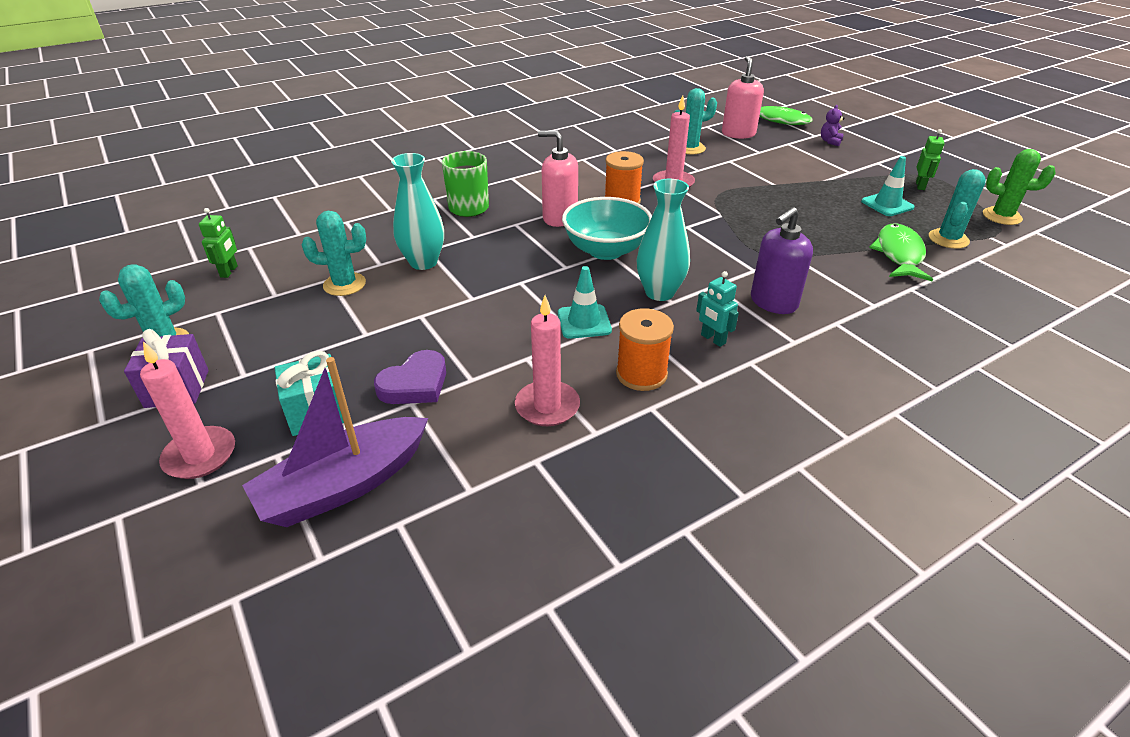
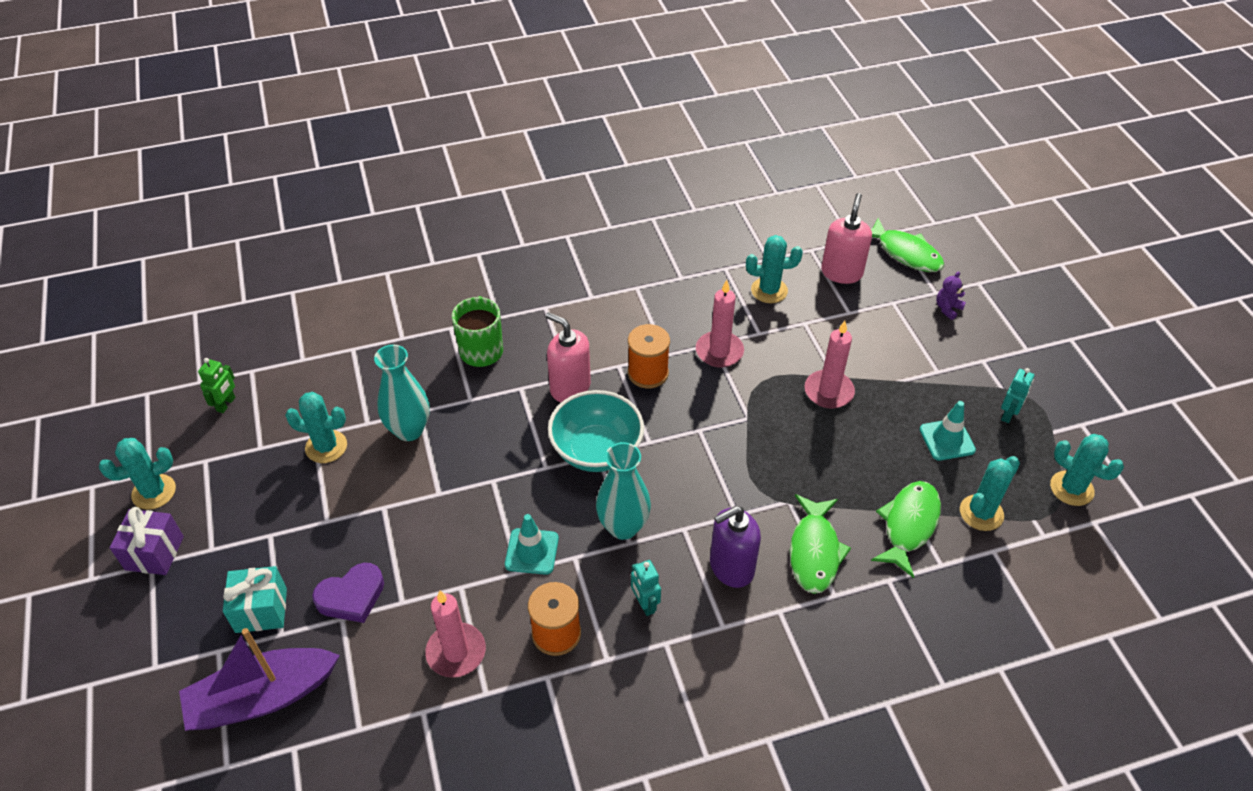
camera: 15 degrees right, 10 degrees up
(200, 455) = (159, 636): pink candle -> pink candle (828, 391)
(836, 281) = (814, 551): none -> green fish
(920, 186) = (1008, 414): green robot -> turquoise robot
(1002, 216) = (1071, 488): green cactus -> turquoise cactus

